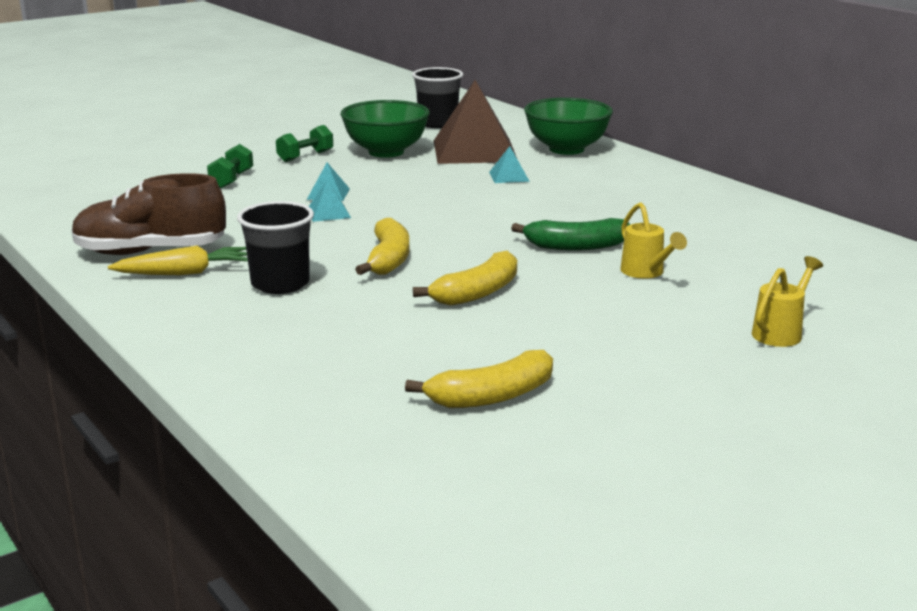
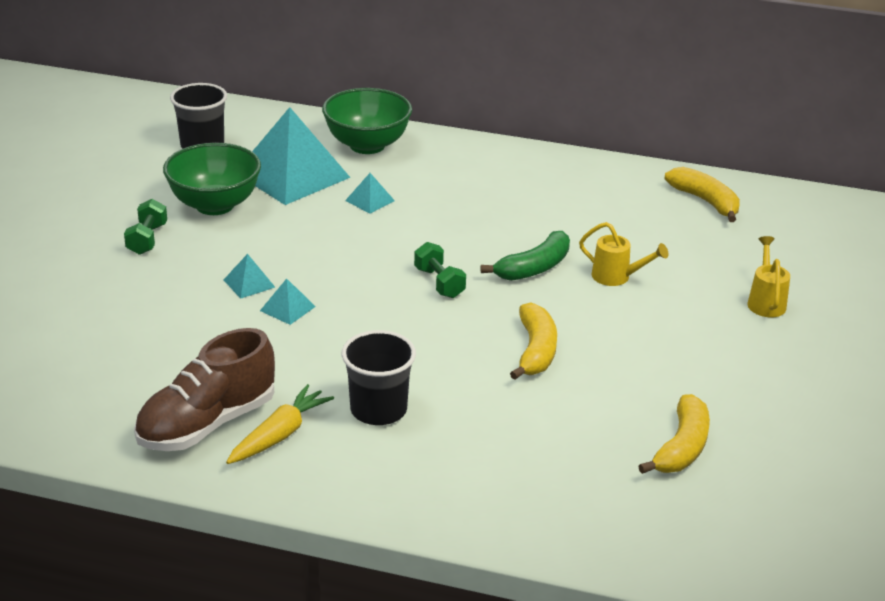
camera: 40 degrees left, 10 degrees up
(231, 180) = (126, 299): green dumbbell -> green dumbbell (439, 283)
(388, 259) = (420, 344): yellow banana -> yellow banana (705, 201)
(474, 151) = (292, 175): brown pyramid -> turquoise pyramid

